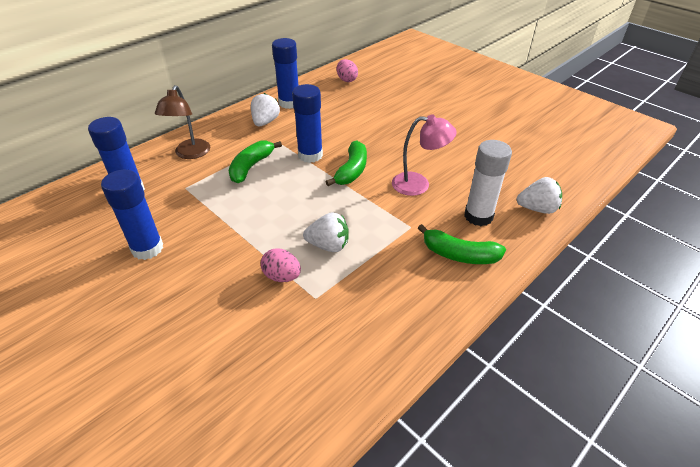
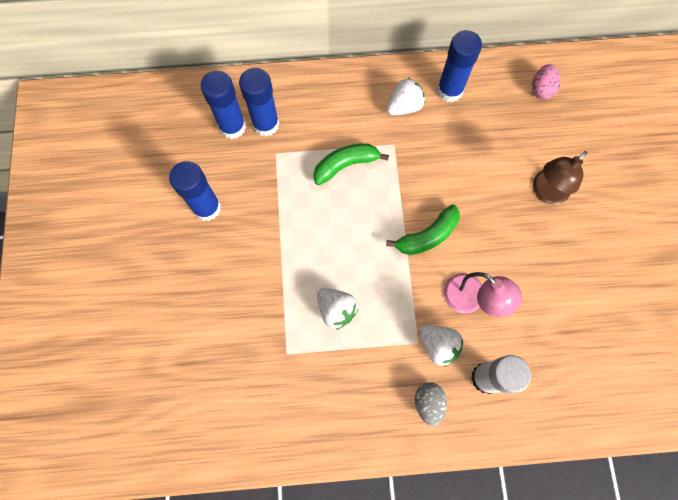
camera: 40 degrees right, 30 degrees up
(190, 154) = (307, 108): brown lamp -> brown lamp (545, 192)
(282, 276) = (279, 314): pink egg -> none
(310, 155) = (407, 187): blue glue stick -> blue glue stick (266, 124)
(459, 254) = (428, 403): green banana -> grey egg
(537, 208) = (548, 412): white strawberry -> white strawberry (438, 345)

